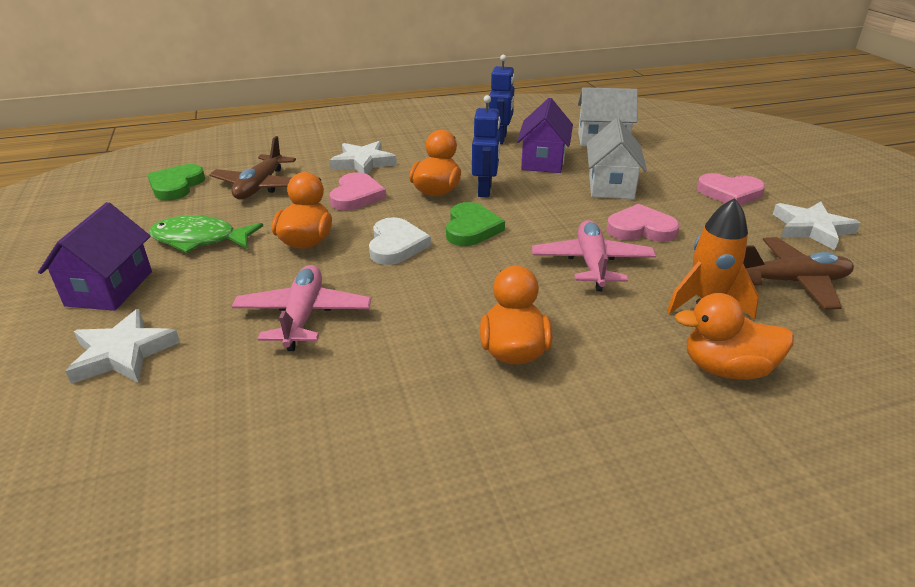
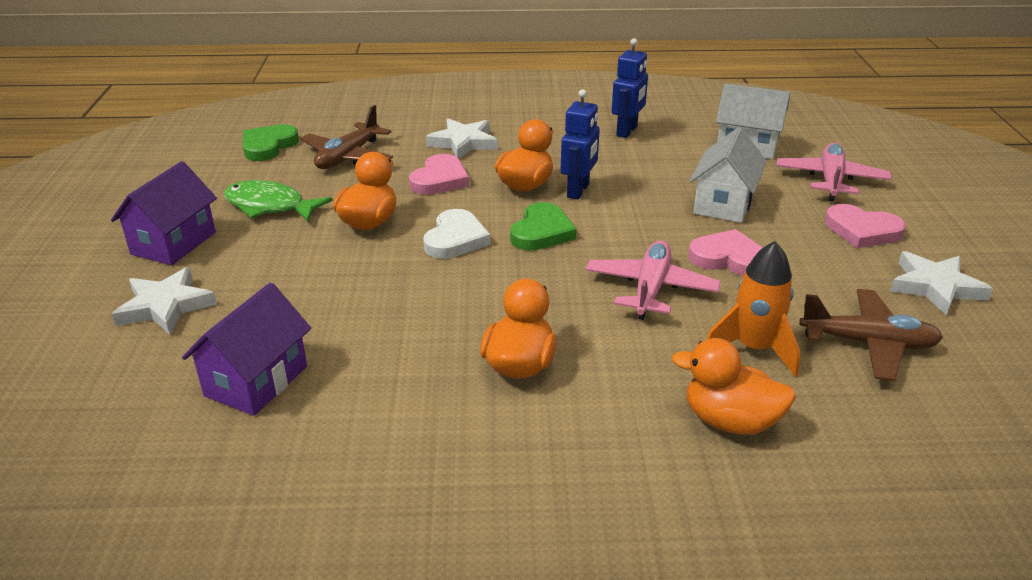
camera: 15 degrees right, 0 degrees up
(303, 316) = (335, 297): pink plane -> pink plane (830, 180)
(543, 161) = (662, 164): purple house -> purple house (256, 381)

